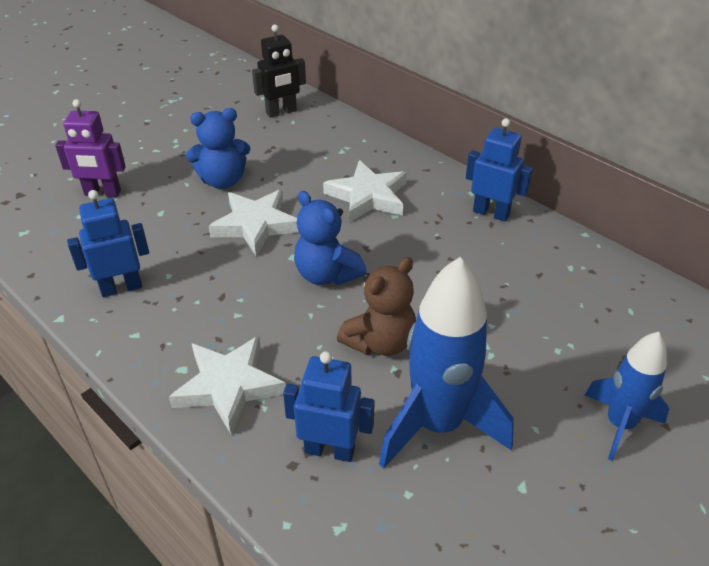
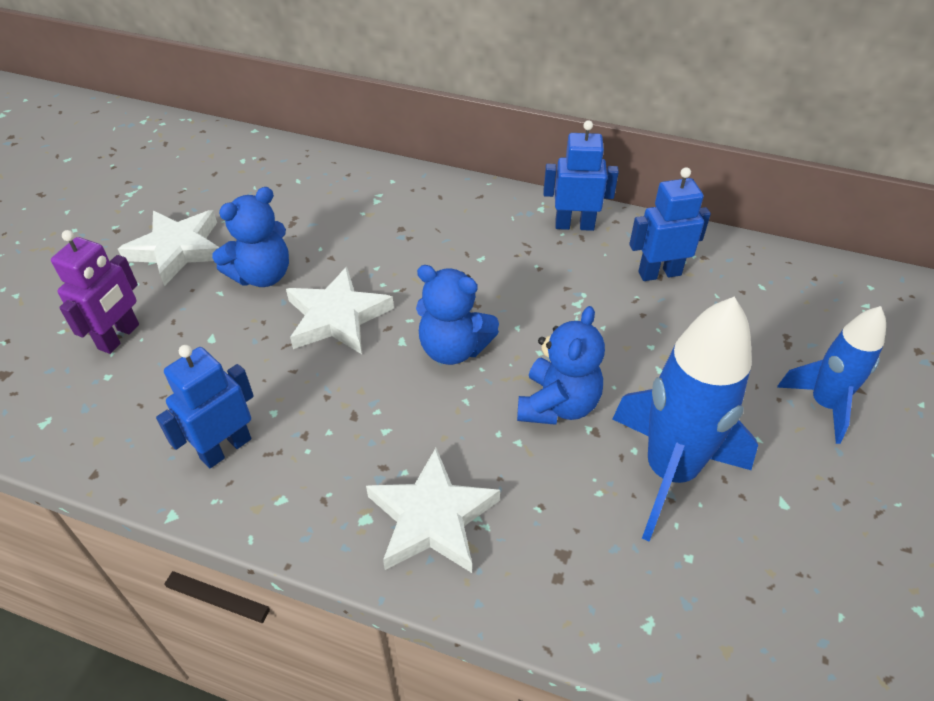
camera: 25 degrees left, 5 degrees up
(102, 193) = (119, 337): purple robot -> purple robot turned 45 degrees counterclockwise
(281, 112) = (277, 172): black robot -> none
(329, 450) = (584, 544): blue robot -> blue robot (659, 273)
(368, 196) = (439, 245): white star -> white star (177, 249)
(380, 342) = (557, 405): brown teddy bear -> blue teddy bear

